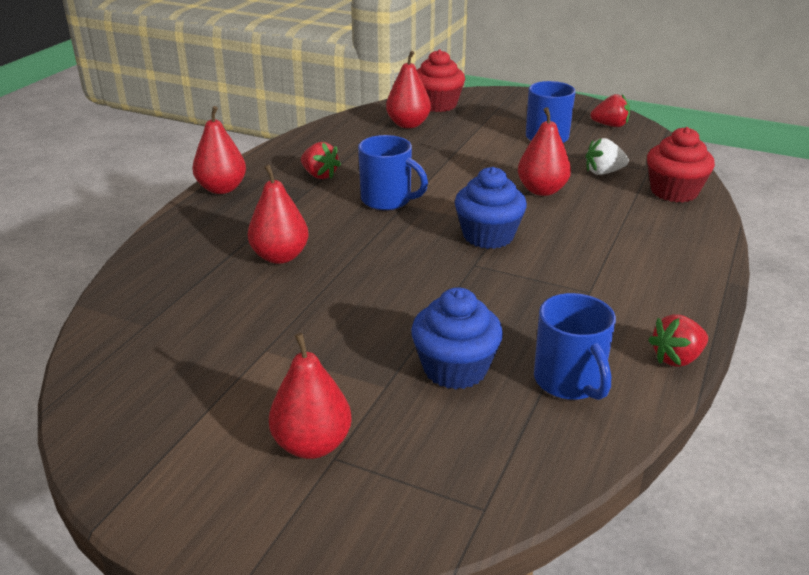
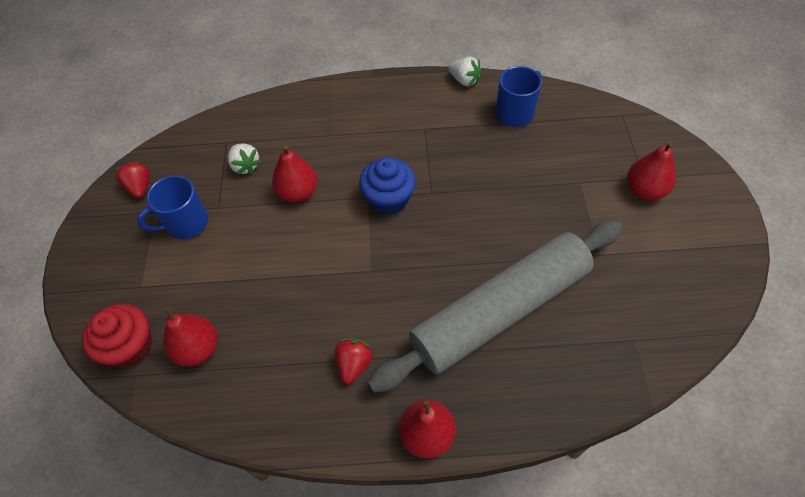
camera: 115 degrees left, 25 degrees up
(280, 256) = (500, 310): red pear -> grey rolling pin
(388, 200) = (371, 285): blue mug -> none
(455, 369) = (542, 160): blue cupcake -> none
(674, 192) = (260, 120): red cupcake -> none
(676, 358) = (464, 80): red strawberry -> white strawberry

